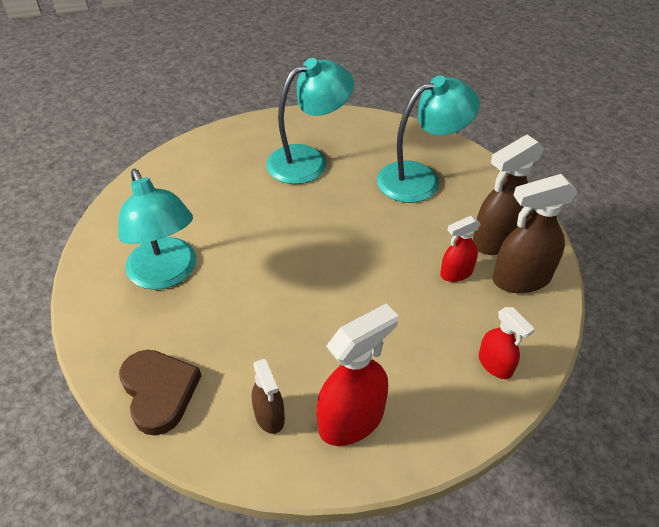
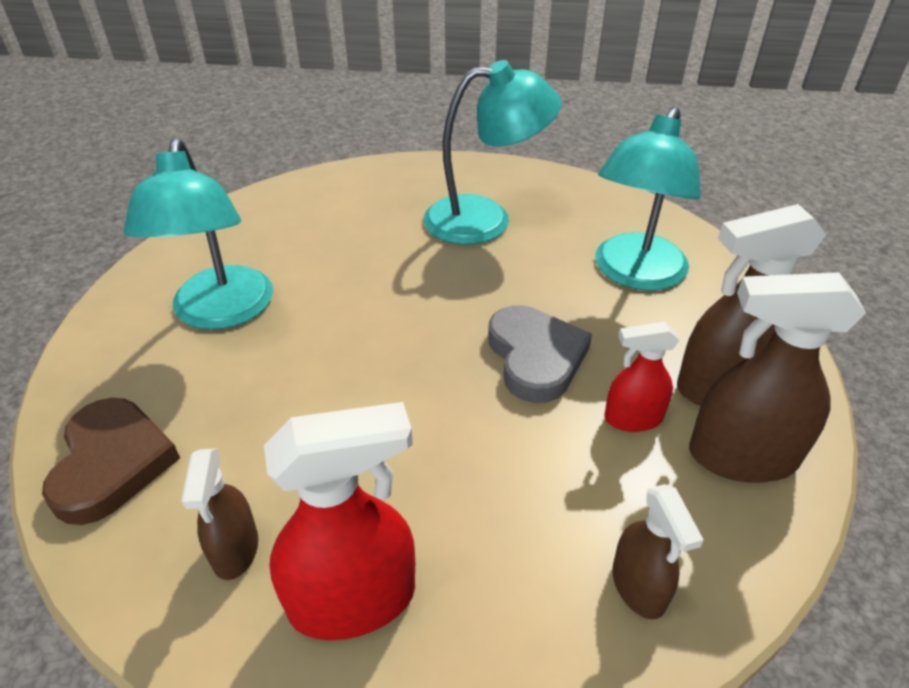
camera: 20 degrees right, 5 degrees down
(385, 250) = (535, 357): none -> grey heart
(420, 178) = (634, 274): turquoise lamp -> turquoise lamp turned 120 degrees clockwise
(495, 365) = (638, 587): red spray bottle -> brown spray bottle

